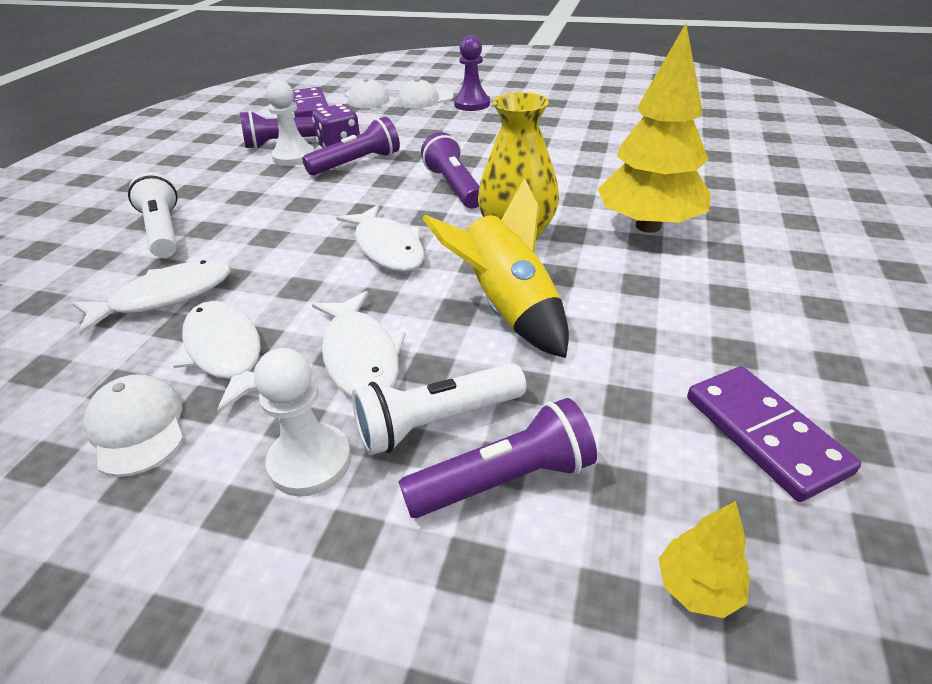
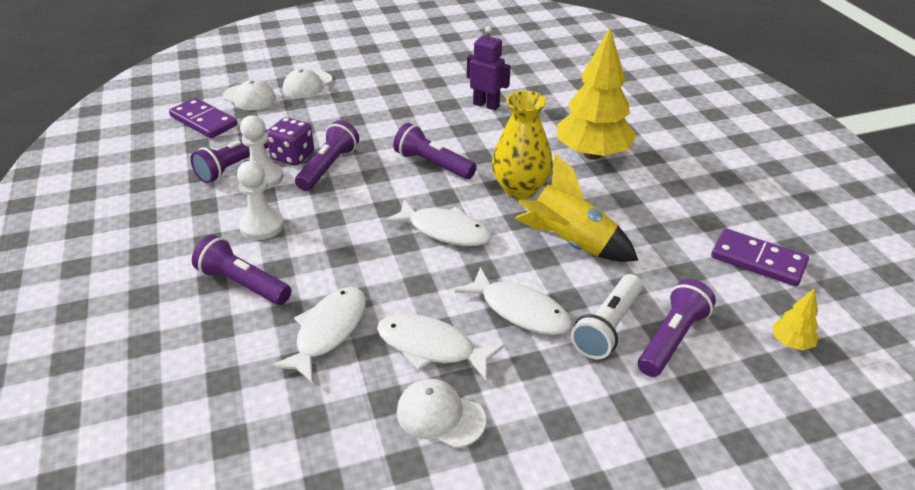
camera: 35 degrees left, 0 degrees up
(163, 231) = (243, 284): white flashlight -> purple flashlight
(310, 462) = (567, 380): white pawn -> white pawn (262, 226)
(472, 104) = (355, 80): purple pawn -> none
(576, 150) = (486, 105): none -> purple robot

